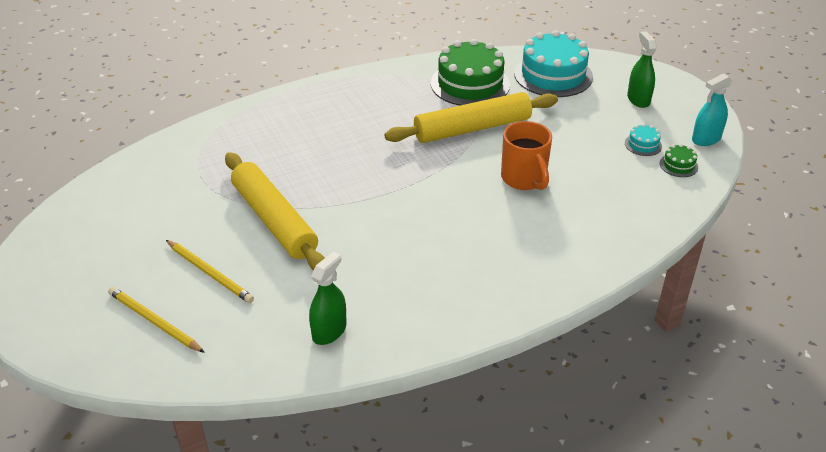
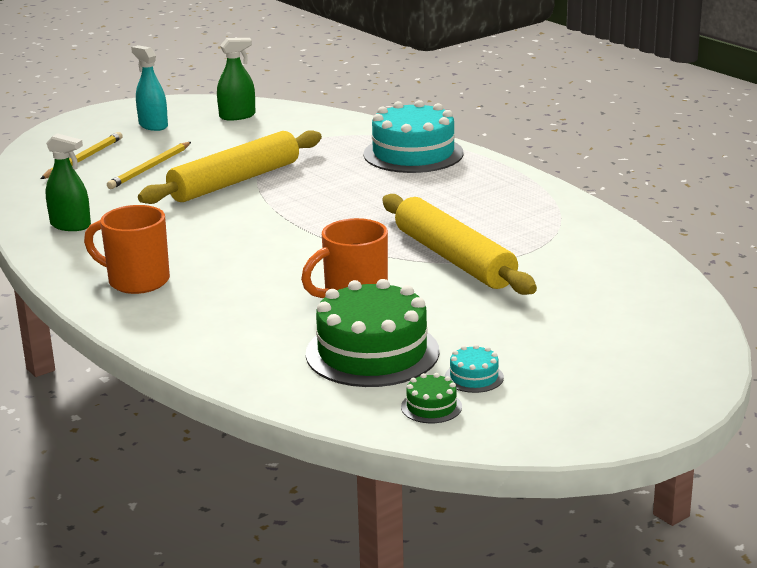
camera: 80 degrees right, 15 degrees down
(466, 289) = (136, 281): none -> orange mug
(470, 84) = (563, 248): green cake -> green cake (372, 352)
(553, 75) = (629, 301): turquoise cake -> turquoise cake (413, 154)
(638, 99) = (602, 370): green spray bottle -> green spray bottle (237, 116)
(706, 139) = (517, 430): turquoise spray bottle -> turquoise spray bottle (153, 125)

